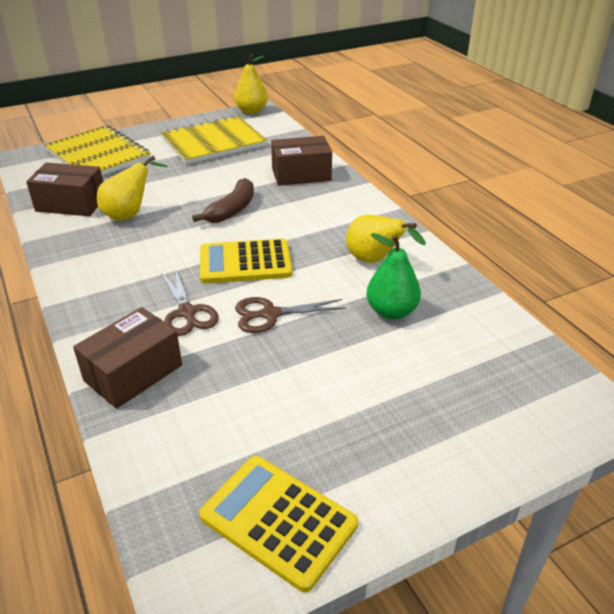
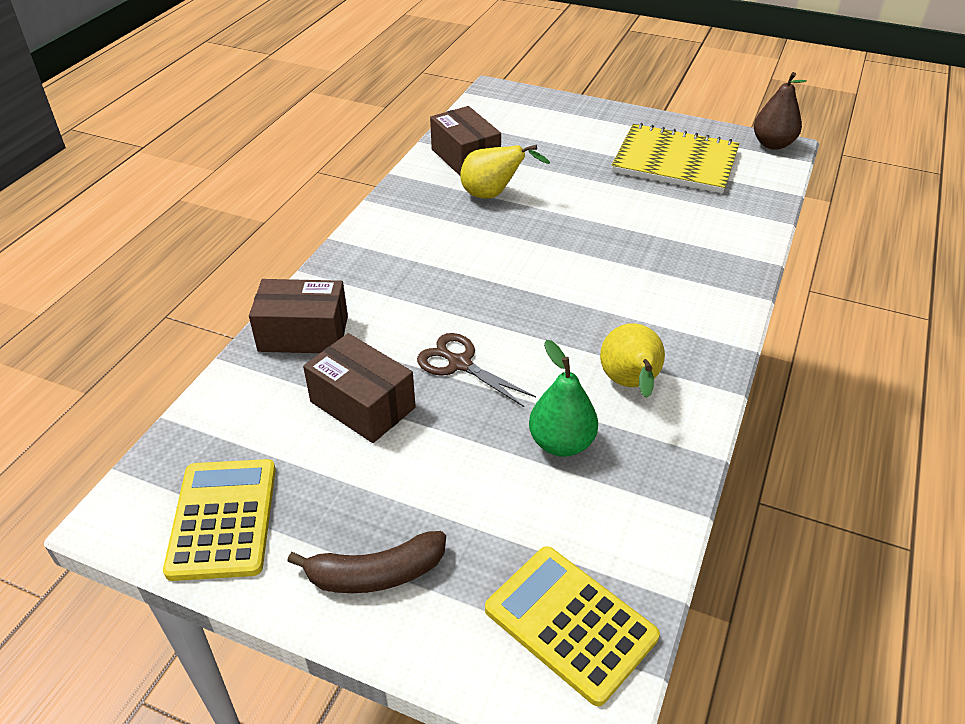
camera: 50 degrees right, 5 degrees up
(98, 155) = (552, 120): yellow notebook -> none
(187, 312) = (405, 313): brown scissors -> none
(232, 210) = (582, 243): brown banana -> brown banana (376, 574)
(245, 262) = (513, 302): yellow calculator -> yellow calculator (570, 623)
(251, 111) = (772, 144): yellow pear -> brown pear
(301, 174) = (708, 247): brown box -> brown box (362, 405)

